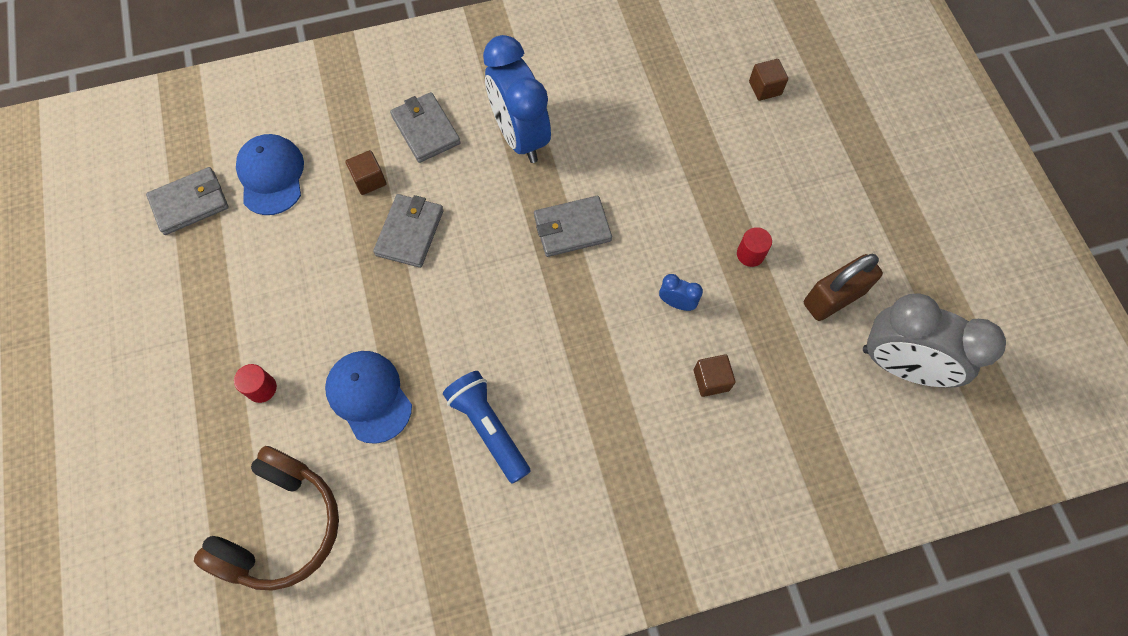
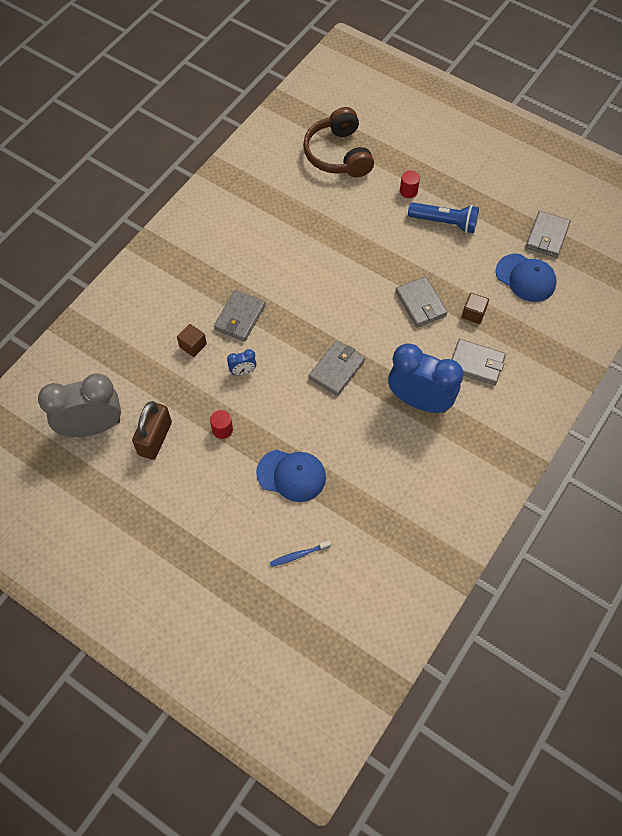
camera: 140 degrees right, 5 degrees down
(369, 396) = (356, 222): blue cap -> blue cap (291, 475)
(488, 428) = (286, 248): blue flashlight -> blue flashlight (444, 222)
(626, 374) = (239, 317): none -> grey wallet
(765, 88) = (298, 555): brown cube -> blue toothbrush

